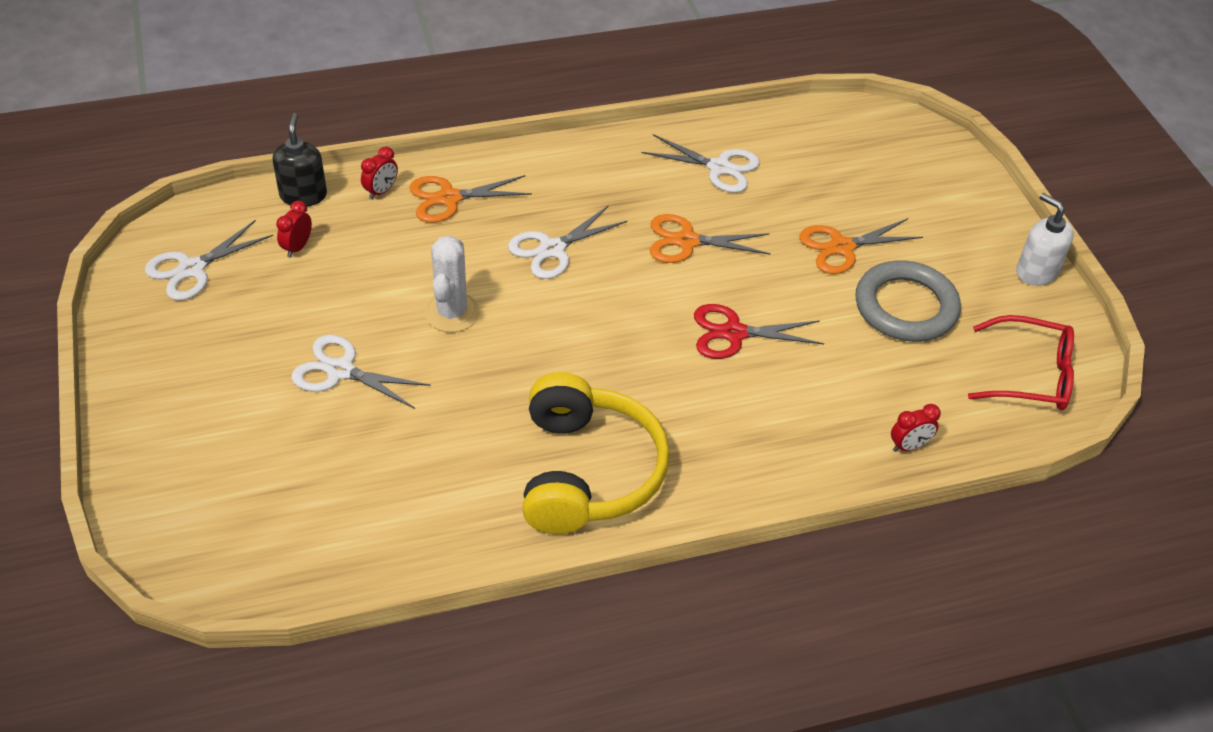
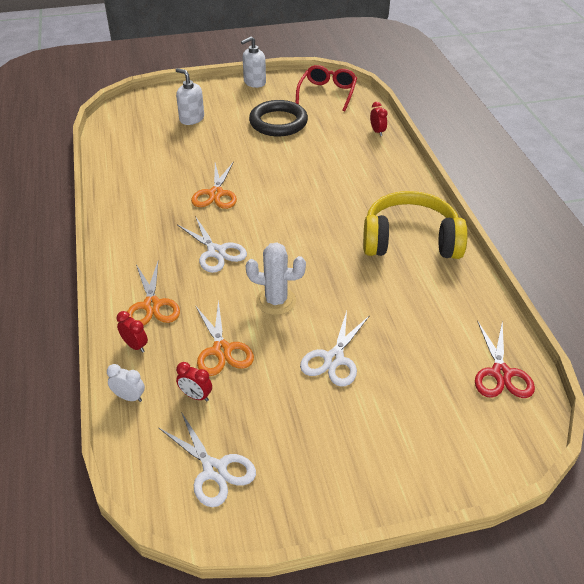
camera: 85 degrees left, 5 degrees down
(303, 195) = (129, 397): black soap dispenser -> white clock
(719, 168) = (147, 177): white scissors -> none
(733, 333) = (297, 181): red scissors -> red scissors (501, 373)
(841, 247) = (228, 138): orange scissors -> orange scissors (221, 350)
(889, 201) = (191, 119): none -> white soap dispenser
(905, 307) = (278, 122): grey ring -> black ring

